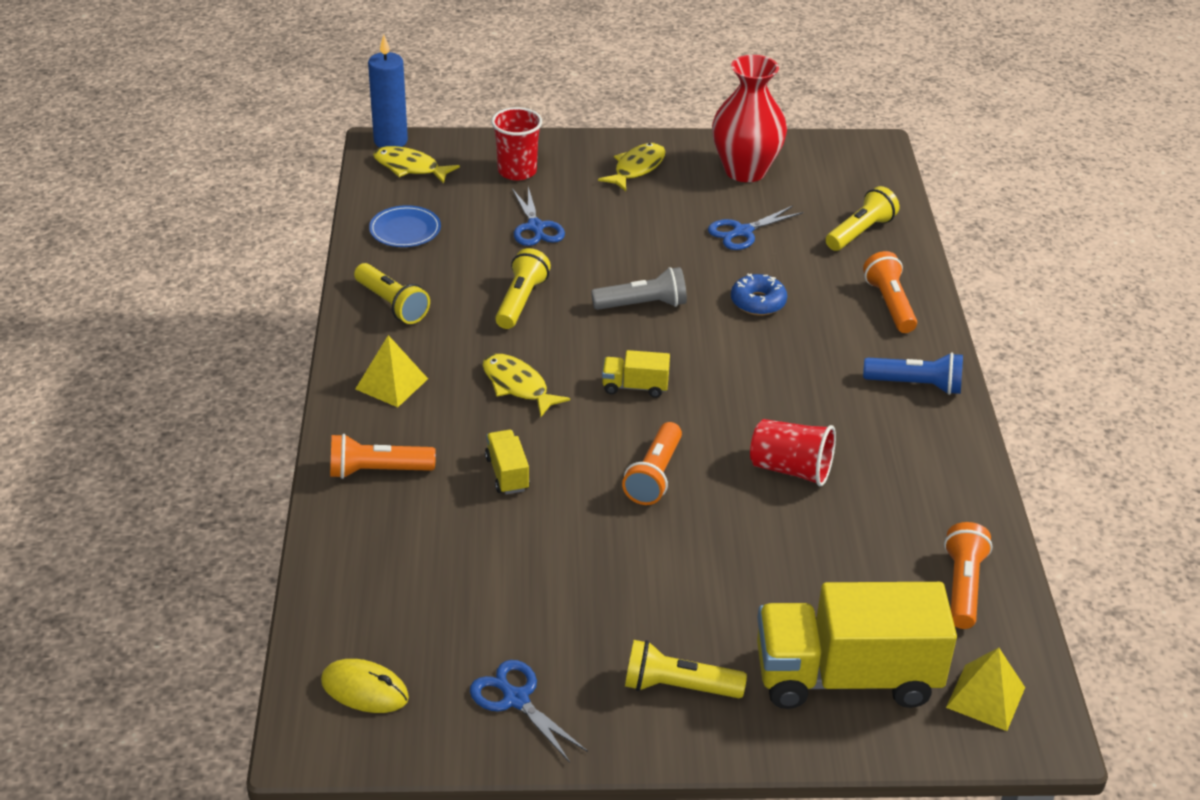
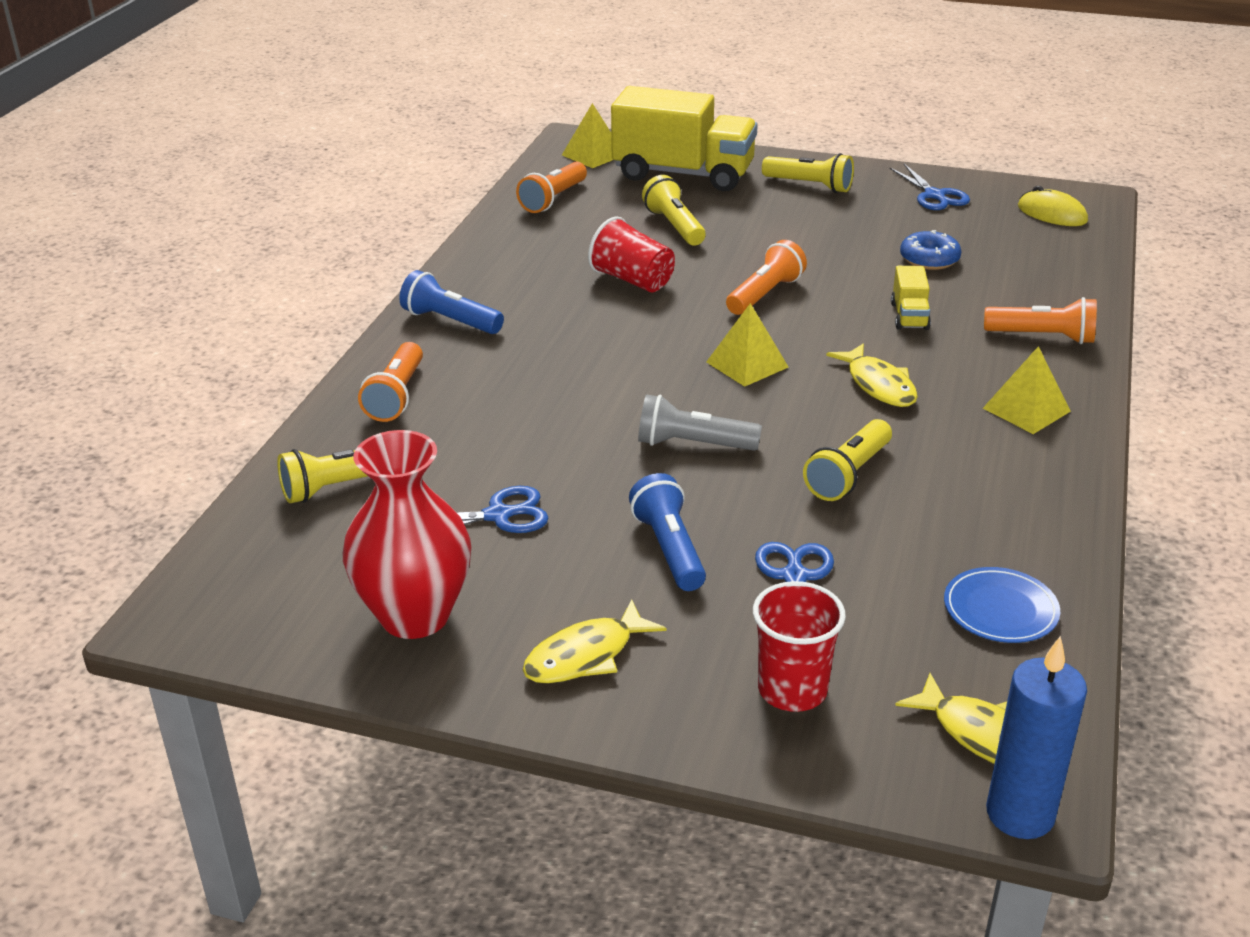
camera: 160 degrees left, 5 degrees down
(392, 304) = (1023, 499): yellow flashlight -> yellow flashlight (674, 226)
(621, 230) = (669, 549): none -> blue flashlight
(635, 387) = (747, 364): yellow truck -> yellow pyramid
(758, 302) = (549, 424): blue donut -> blue donut (929, 259)

